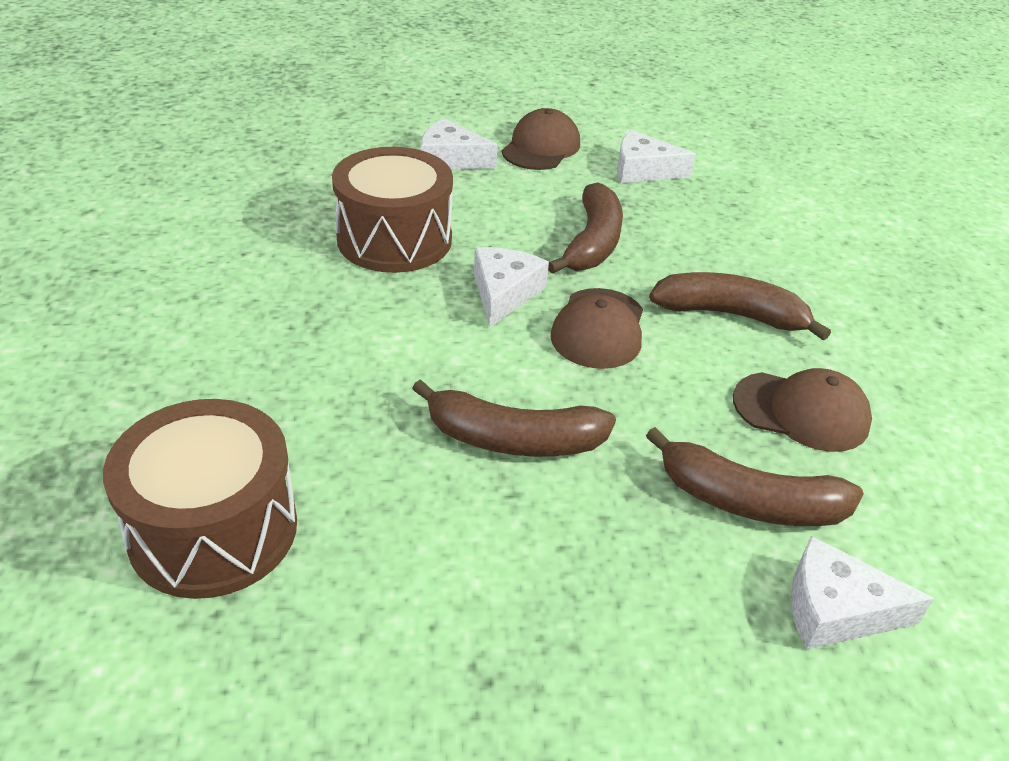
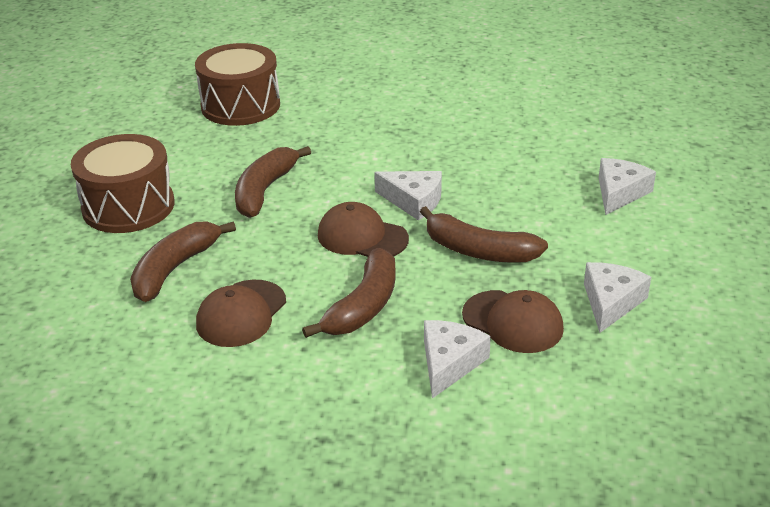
camera: 105 degrees right, 5 degrees down
(394, 239) = (490, 161): brown drum -> brown drum (128, 206)
(541, 147) = (651, 244): brown cap -> brown cap (513, 322)
(836, 609) = (84, 282): white cheese -> white cheese (449, 363)

